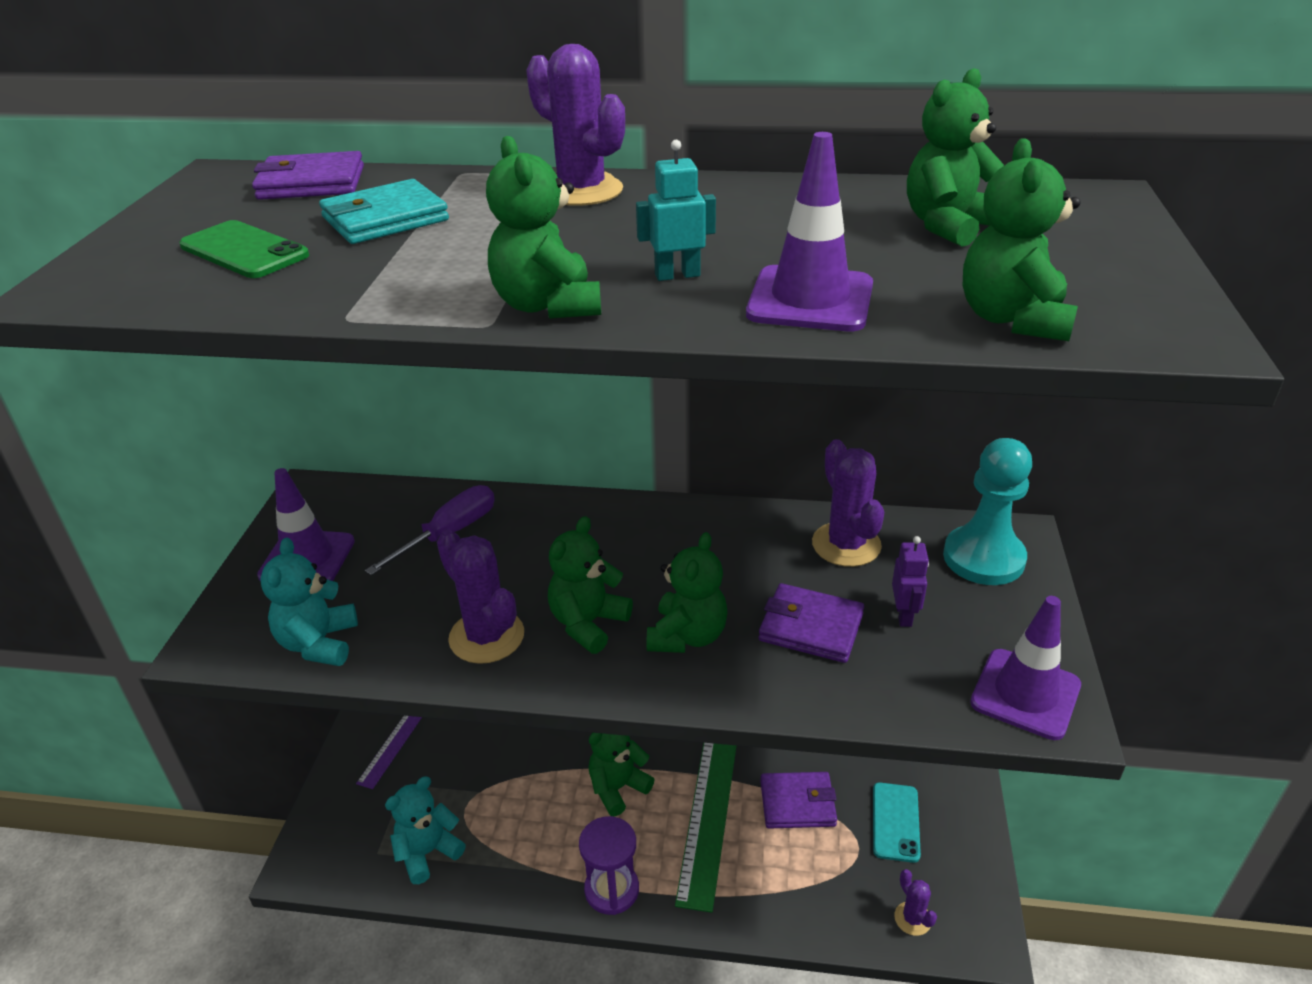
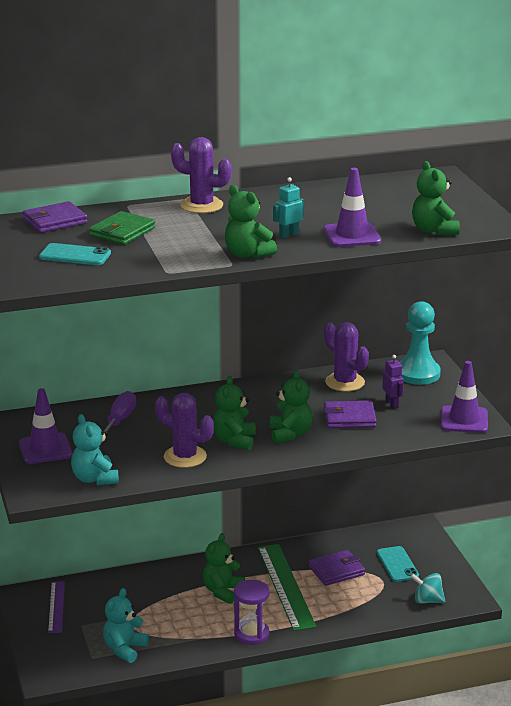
camera: 25 degrees left, 10 degrees down
(244, 251) = (75, 255): green phone -> turquoise phone
(385, 219) = (122, 232): turquoise wallet -> green wallet
(912, 918) = (427, 600): purple cactus -> turquoise spinning top
(948, 226) = (384, 198): green teddy bear -> none

